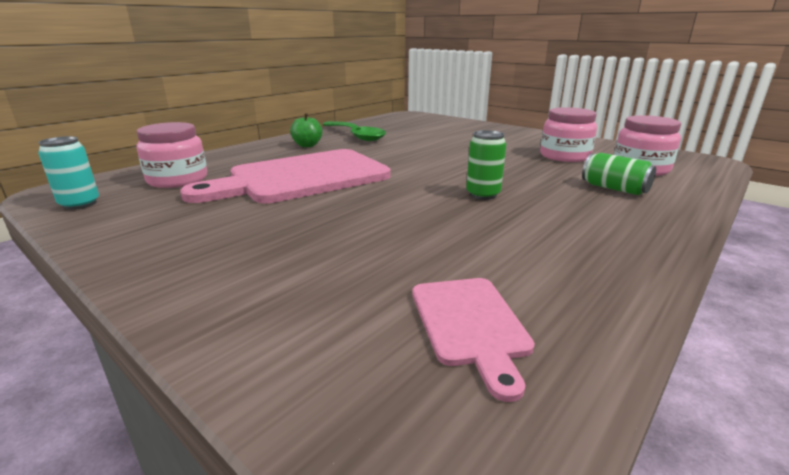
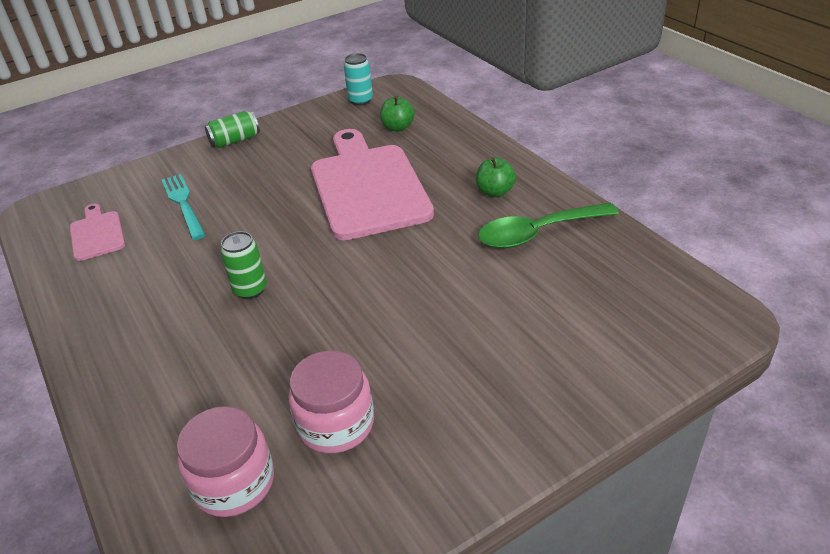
camera: 110 degrees right, 15 degrees up
(177, 180) = (398, 127): pink jar -> green apple
(354, 266) = (183, 203): none -> turquoise fork
(470, 324) = (97, 234): pink cutting board -> pink cutting board turned 60 degrees clockwise
(614, 189) = (195, 402): green can -> green can (235, 140)

